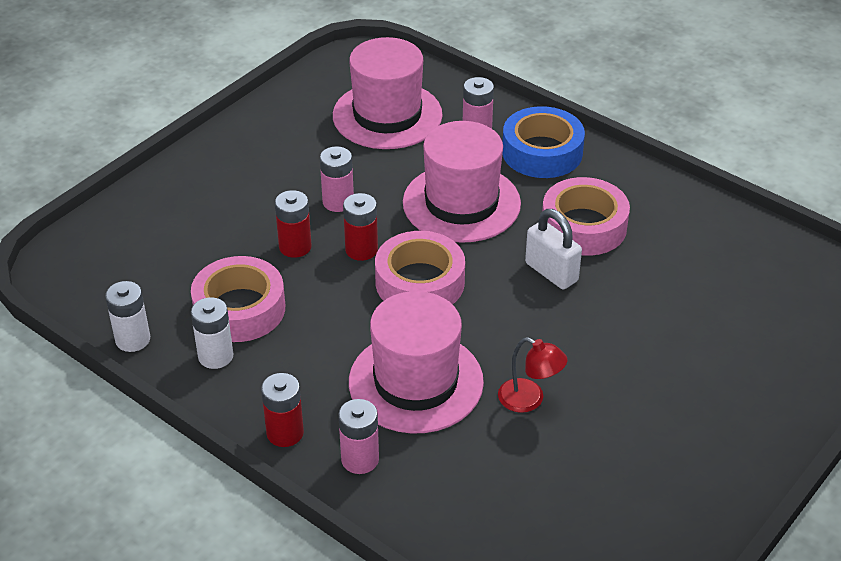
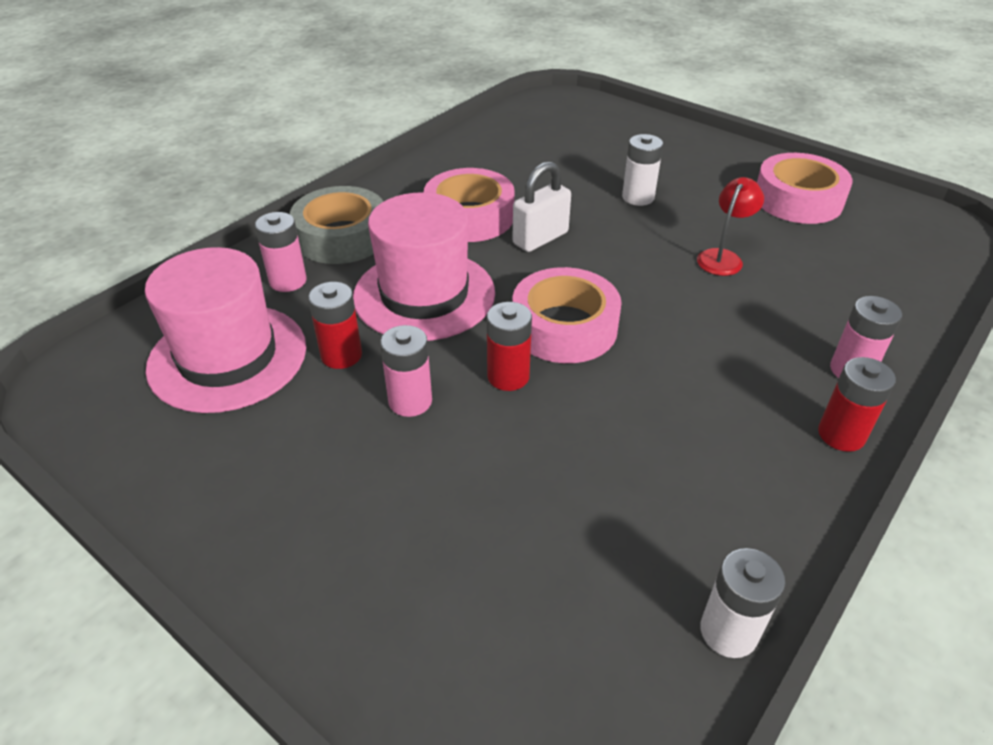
camera: 90 degrees left, 0 degrees up
(215, 356) = (734, 516): white battery -> white battery (638, 197)
(239, 309) = (636, 496): pink tape -> pink tape (798, 200)
(295, 247) = (503, 442): red battery -> red battery (341, 355)
(416, 382) = (723, 330): pink hat -> none
(542, 152) = (341, 236): blue tape -> grey tape

